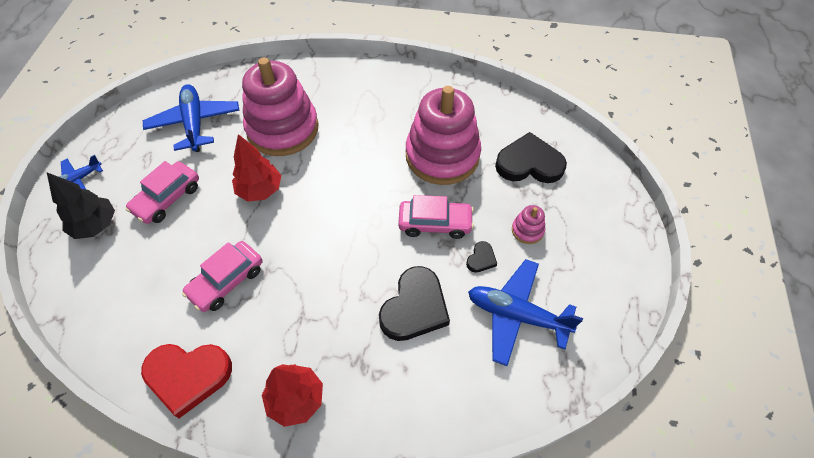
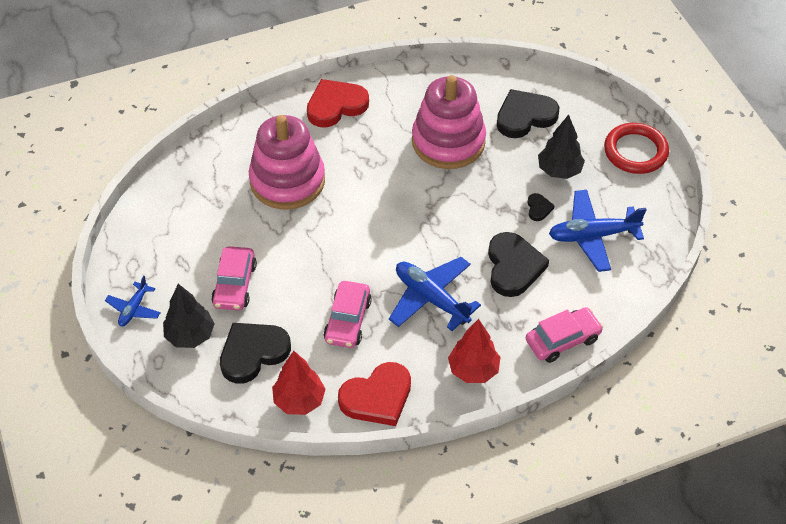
camera: 30 degrees left, 5 degrees down
(127, 269) = (253, 353): none -> black heart
(194, 123) = (198, 212): blue plane -> blue plane (431, 298)
(260, 190) = (313, 240): red tree -> red tree (299, 400)
(371, 84) = (336, 106): none -> red heart
(435, 223) = (483, 199): pink car -> pink car (562, 340)
(527, 230) = (559, 170): pink stacking toy -> black tree
(618, 247) = (635, 151): none -> red ring

